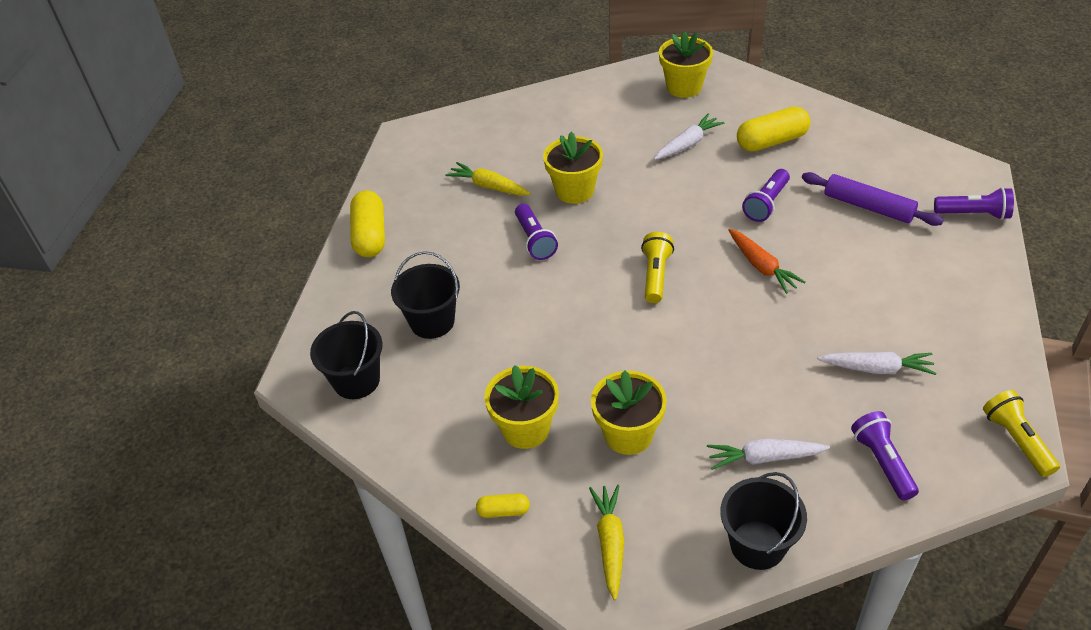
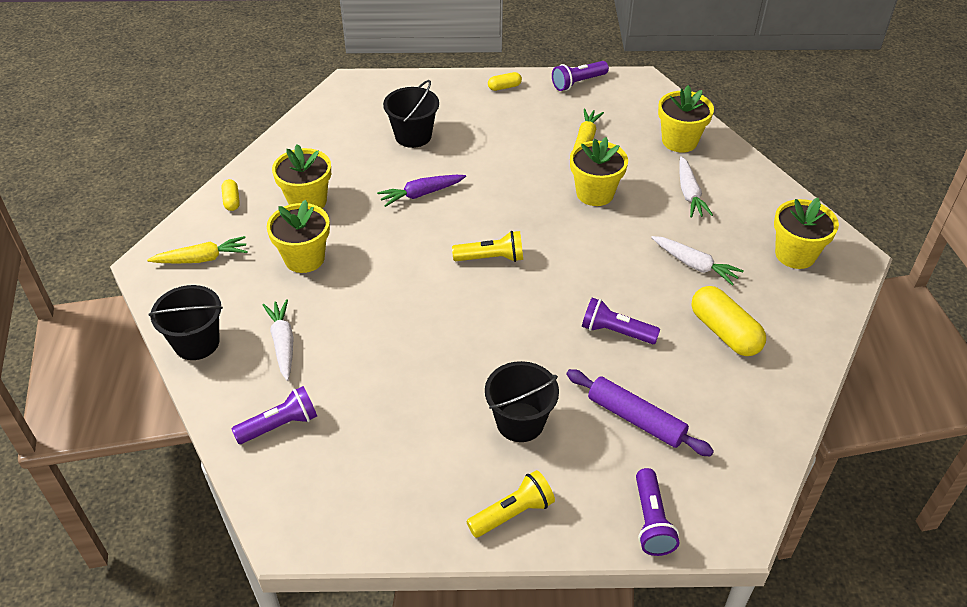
camera: 75 degrees right, 0 degrees up
(356, 380) = (348, 110): black bucket -> black bucket (520, 422)
(370, 235) = (504, 87): yellow capsule -> yellow capsule, size x0.51
(512, 124) = (679, 141): none -> yellow flower pot
(535, 240) = (520, 177): purple flashlight -> purple flashlight (578, 83)
(540, 322) = (421, 194): none -> purple carrot
(762, 266) = (519, 332): orange carrot -> none
(868, 207) = (636, 419): purple rolling pin -> purple rolling pin turned 75 degrees counterclockwise
(877, 368) = (393, 423): white carrot -> white carrot (689, 194)
(1016, 440) = (309, 534): yellow flashlight -> yellow flashlight (513, 513)

